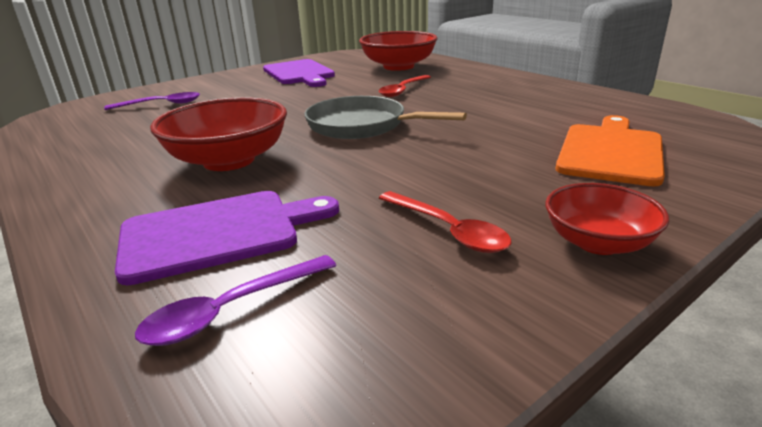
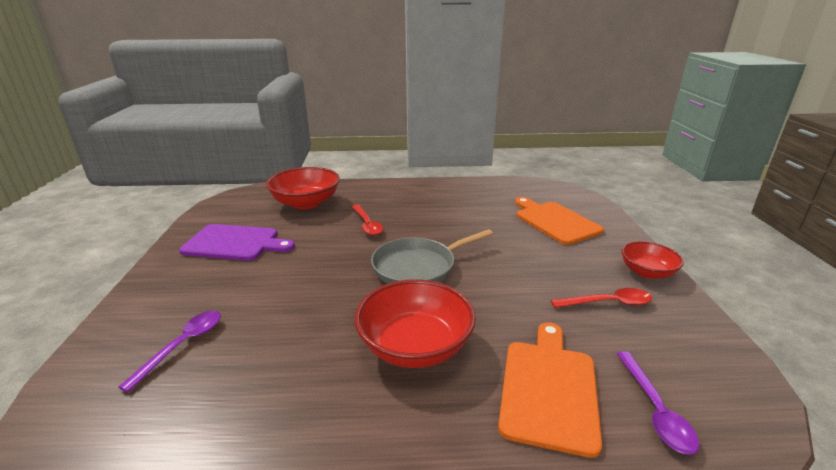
camera: 55 degrees left, 0 degrees up
(218, 233) = (548, 388): purple cutting board -> orange cutting board

